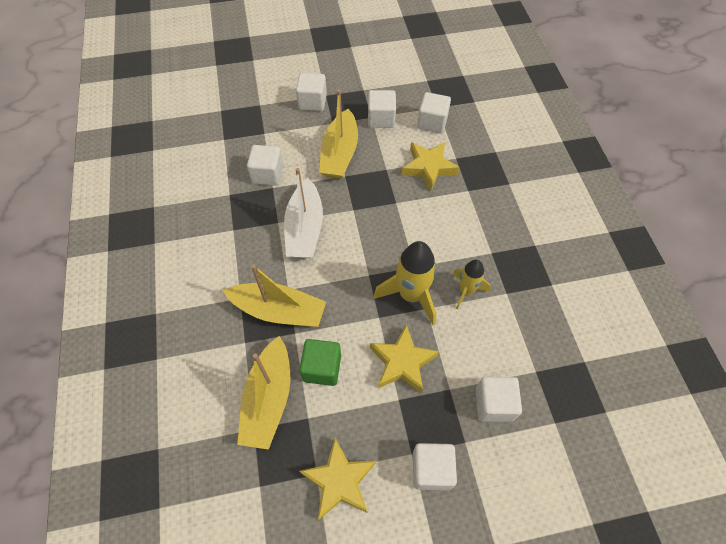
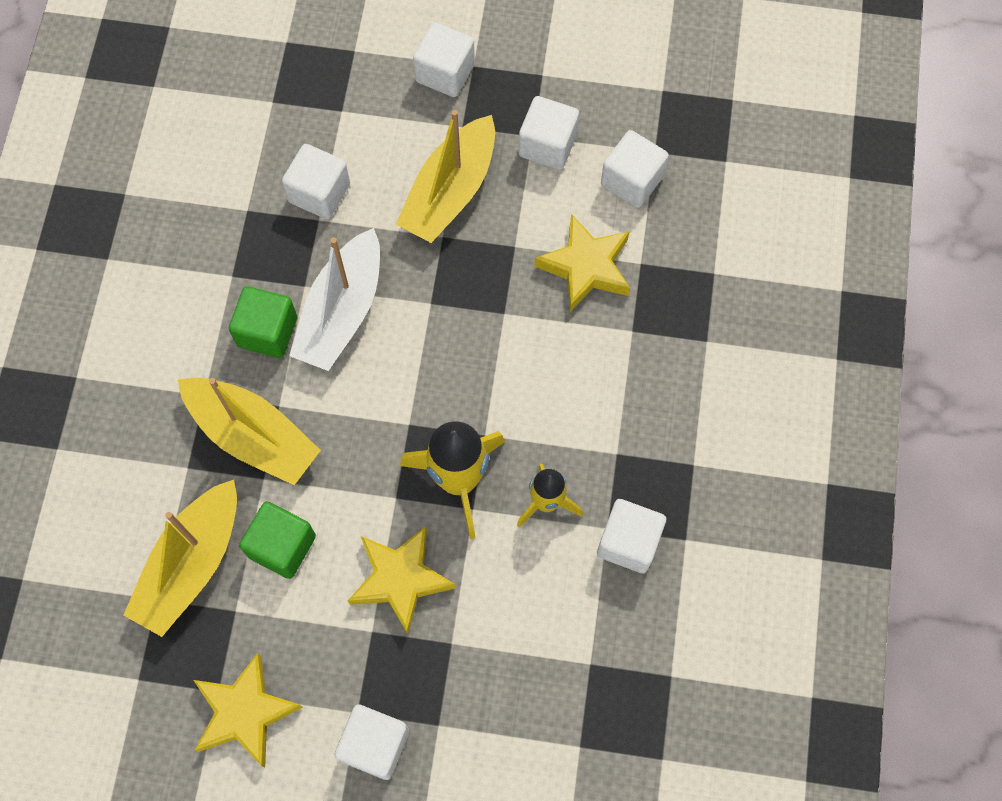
camera: 20 degrees right, 10 degrees up
(265, 252) = (267, 332): none -> green cube
(494, 404) = (504, 688): white cube -> white cube (628, 542)

